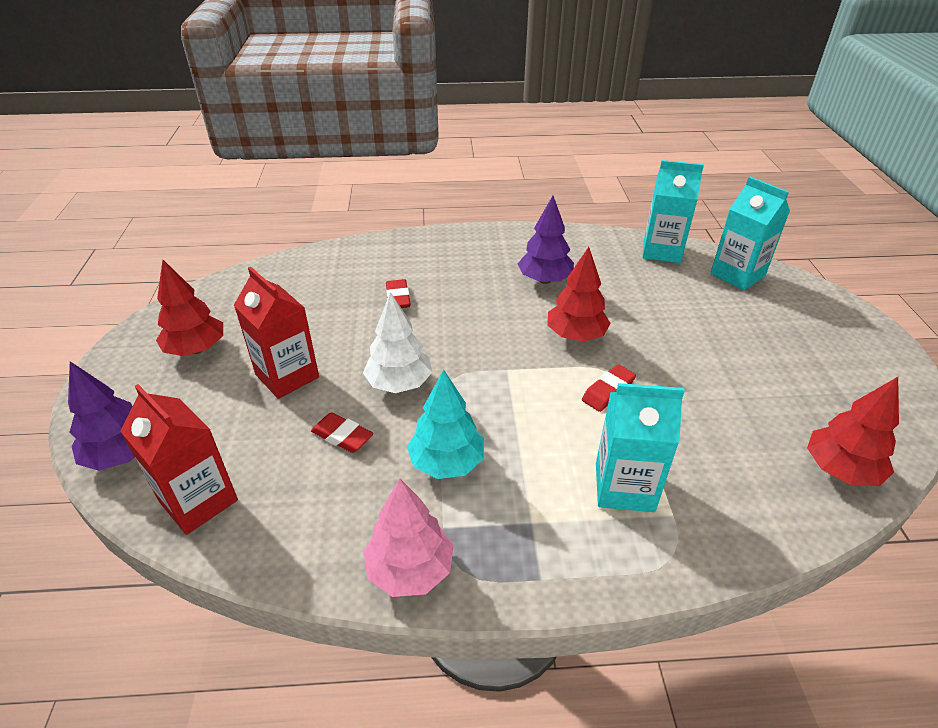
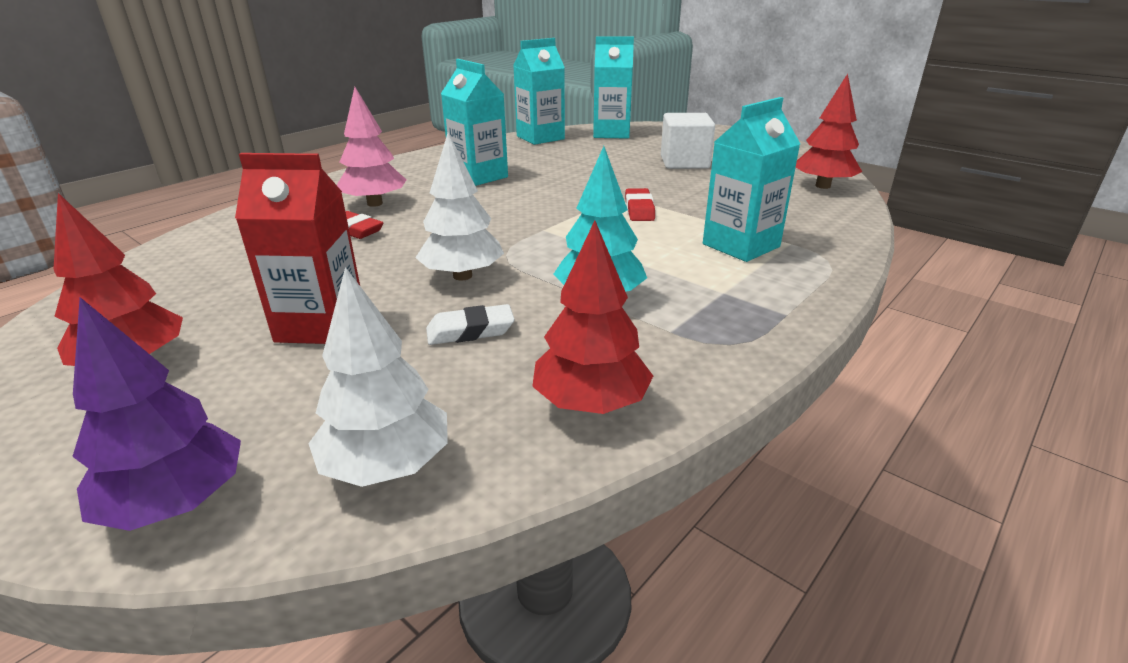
camera: 45 degrees left, 10 degrees down
(198, 501) = (387, 465): red carton -> white tree
(342, 436) = (470, 331): red eraser -> white eraser
(410, 569) = (696, 368): pink tree -> pink tree (374, 203)
(544, 280) = (478, 176): purple tree -> turquoise carton
(576, 335) = (561, 194): red tree -> red tree (591, 403)
(745, 354) = (684, 162): none -> white cube

